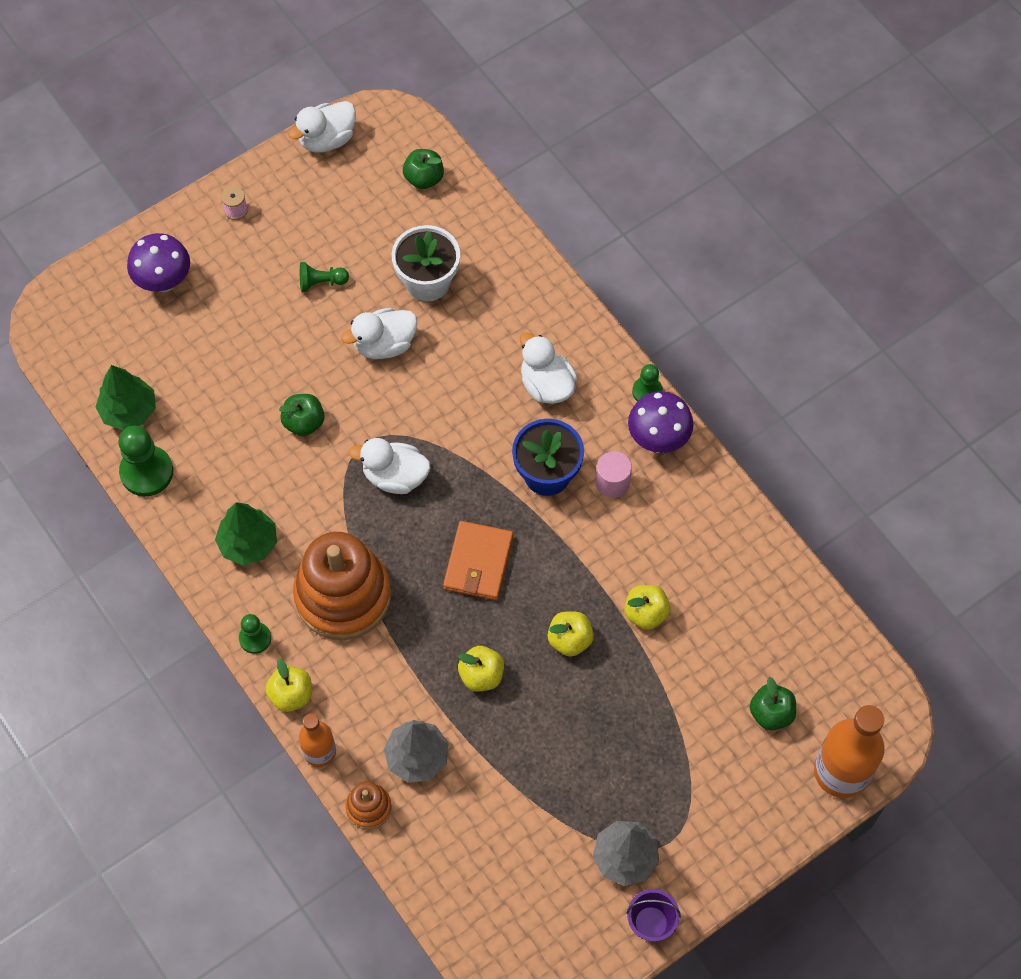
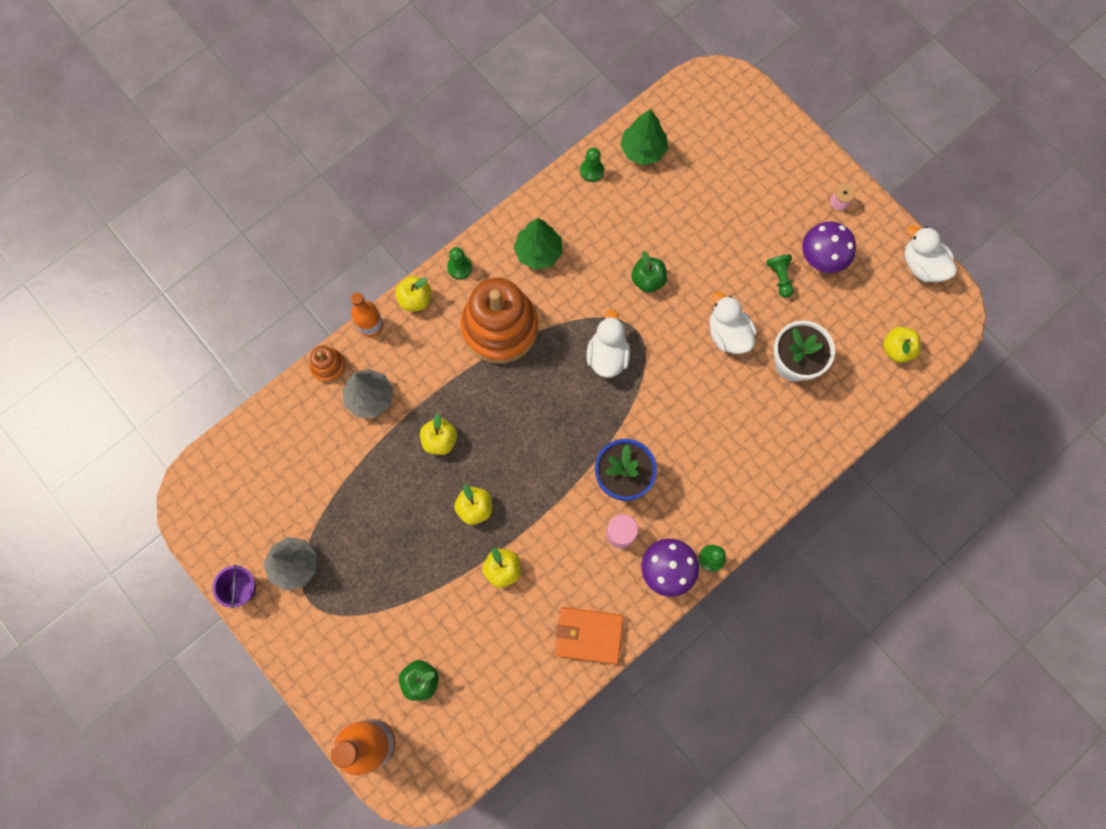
camera: 85 degrees right, 10 degrees up
(146, 472) = (591, 171): green pawn -> green pawn, size x0.58
(164, 281) = (762, 158): purple mushroom -> purple mushroom (821, 259)
(424, 178) = (897, 349): green apple -> yellow apple
(478, 562) = (537, 429): orange wallet -> orange wallet (588, 635)
(546, 385) = (707, 471): white duck -> none

